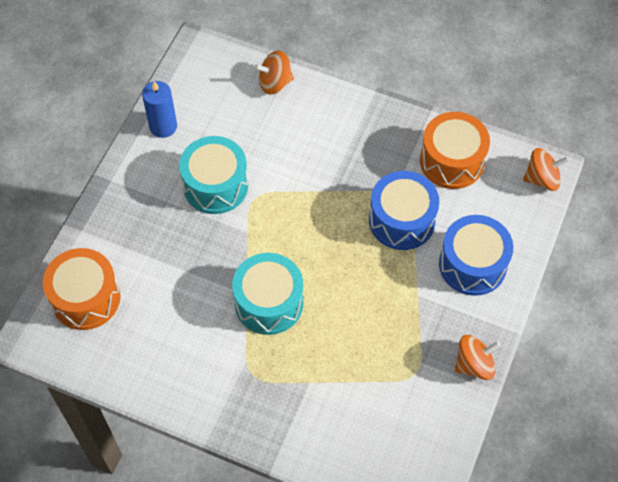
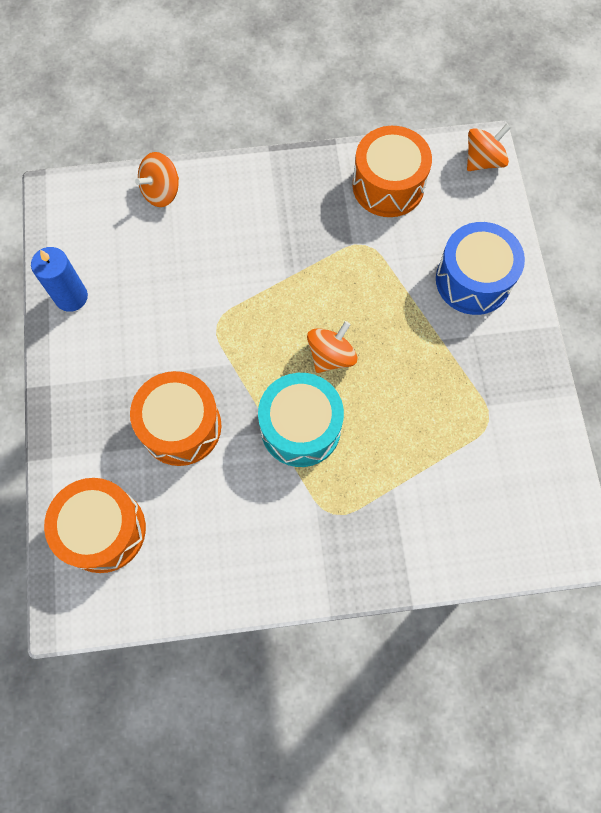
camera: 30 degrees left, 10 degrees up
(183, 256) = (181, 426): none -> orange drum
(215, 185) = (167, 332): turquoise drum -> none
(402, 220) = (378, 271): blue drum -> none
(474, 364) = (538, 380): orange spinning top -> orange spinning top (331, 356)

